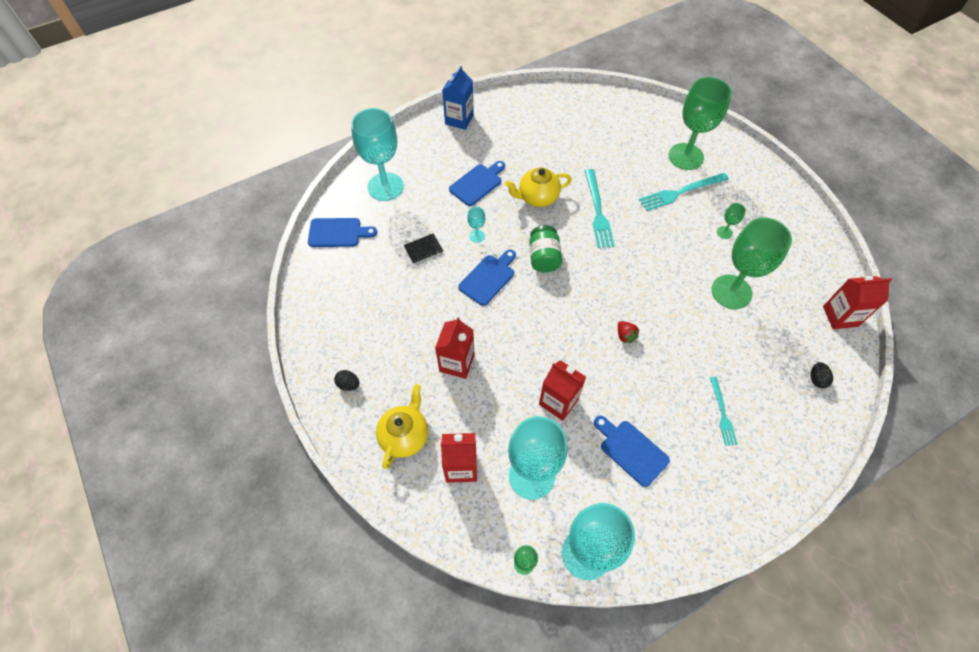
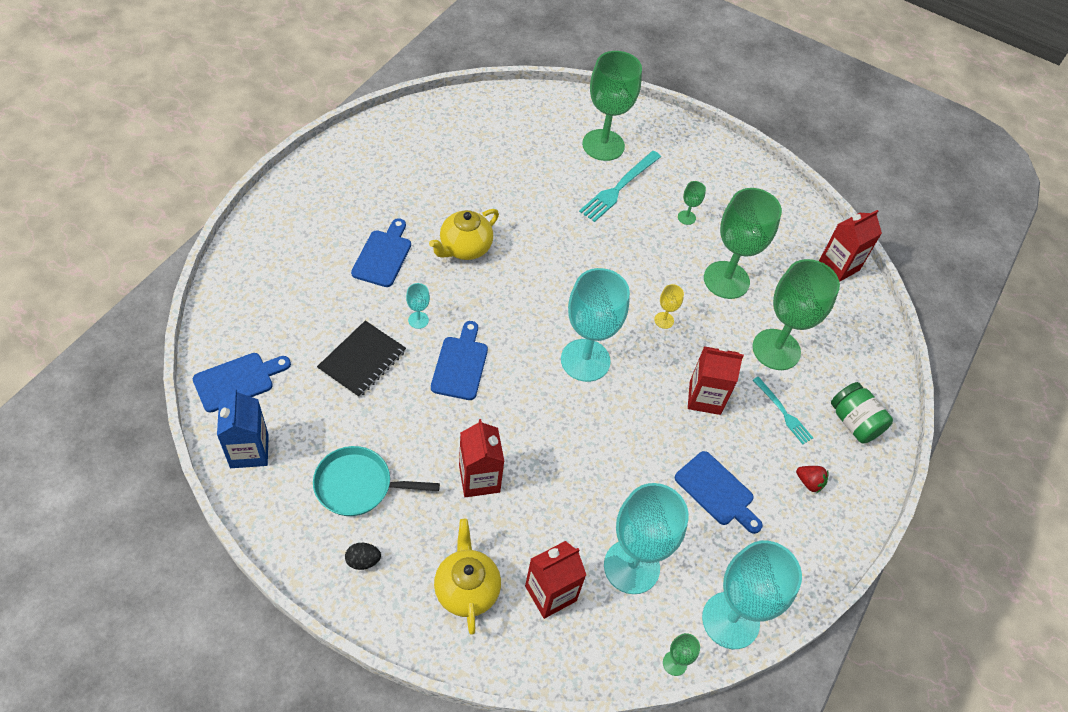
camera: 35 degrees left, 5 degrees down
(374, 332) = (358, 485): none -> turquoise pan
(385, 187) = (267, 300): turquoise goblet -> turquoise goblet (585, 360)
(423, 249) = (362, 360): black notebook -> black notebook, size x1.64
(459, 119) = (314, 183): blue carton -> blue carton (249, 451)
(544, 257) = (511, 316): green jar -> green jar (854, 422)
(558, 401) = (615, 473): red carton -> red carton (705, 398)
(598, 211) = (542, 240): turquoise fork -> none
(625, 336) = (646, 370): red strawberry -> red strawberry (809, 482)
(631, 450) = (717, 491): blue cutting board -> blue cutting board turned 150 degrees counterclockwise
(661, 304) = (664, 320): none -> yellow goblet
(744, 362) = (776, 349): none -> green goblet
(816, 379) = (850, 339): black egg -> none

